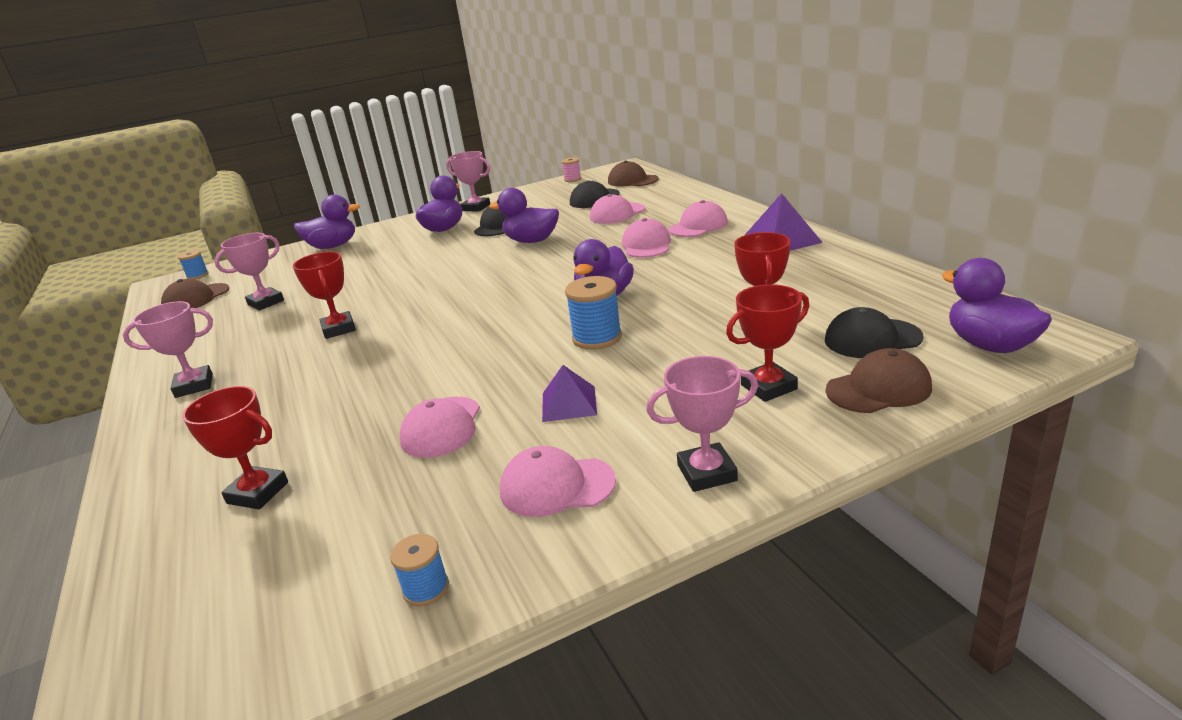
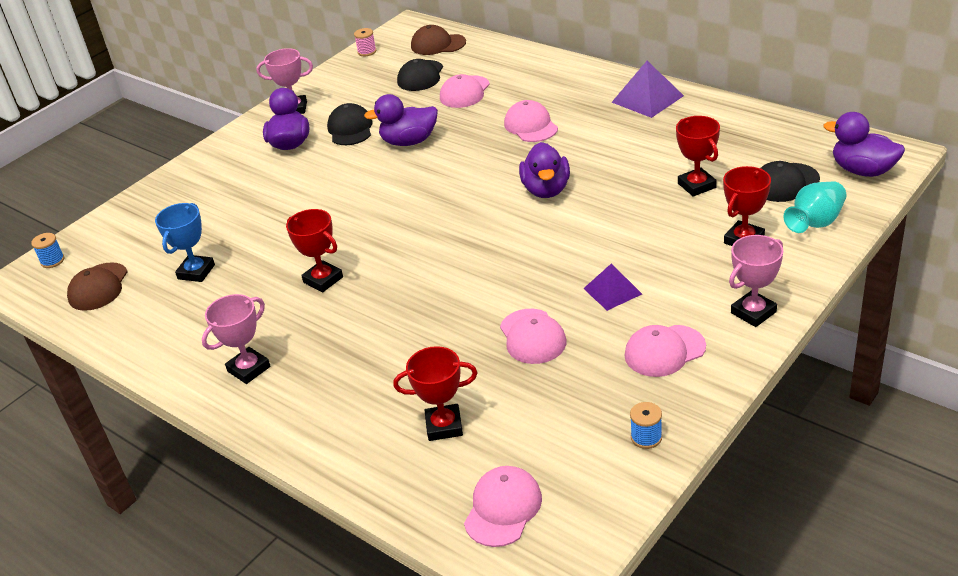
camera: 25 degrees left, 10 degrees up
(266, 302) = (196, 272): pink trophy -> blue trophy
(333, 246) = (179, 190): purple duck -> none
(597, 338) = (579, 231): blue spool -> none
(698, 226) = (559, 95): pink cap -> pink cap (503, 508)
(878, 389) = (815, 222): brown cap -> turquoise vase

